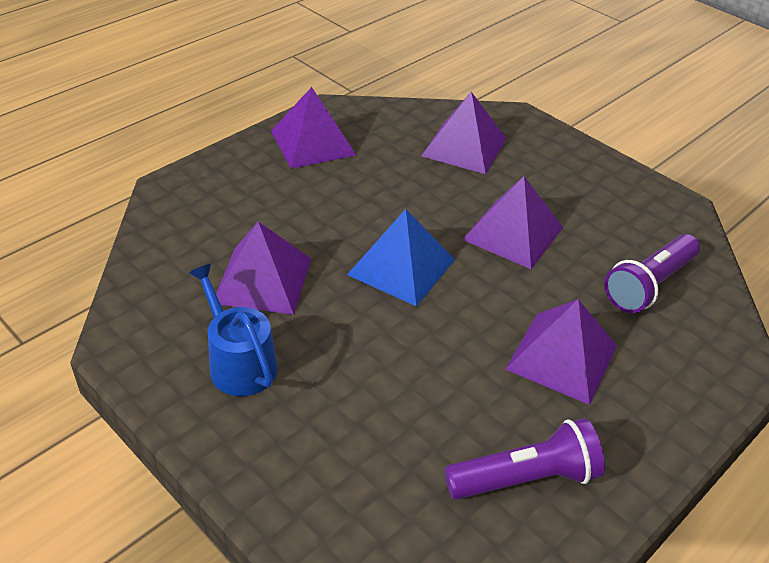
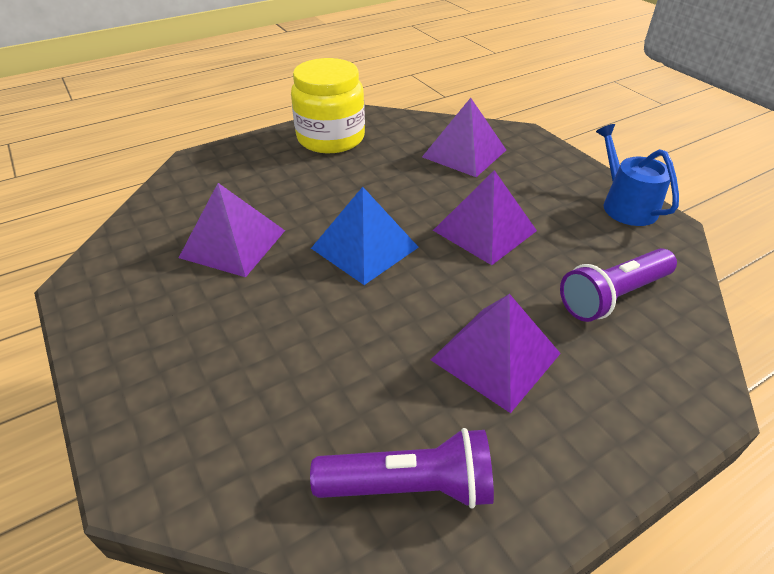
camera: 15 degrees right, 0 degrees up
(239, 362) = (174, 314): blue watering can -> blue watering can (625, 205)
(313, 142) = (331, 138): purple pyramid -> yellow jar

